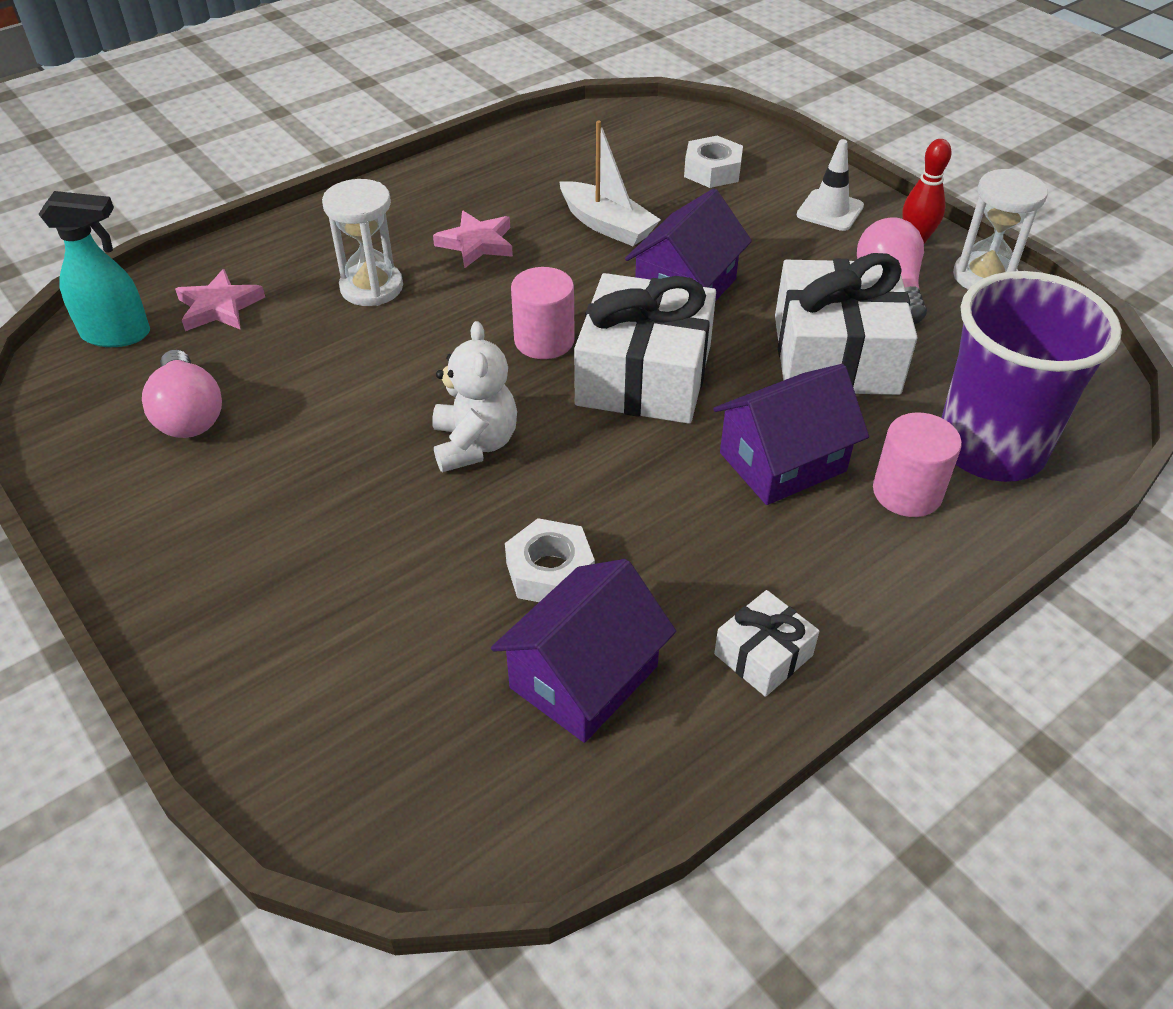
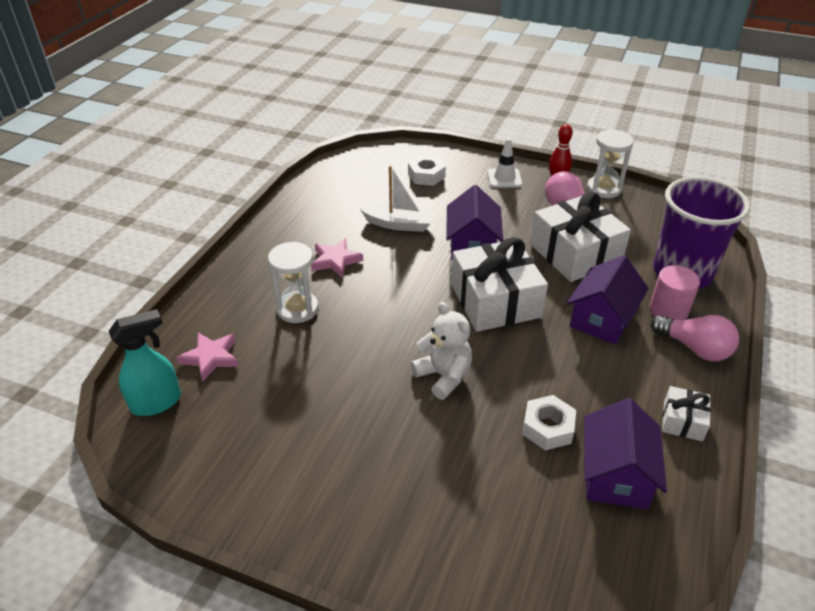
camera: 30 degrees left, 5 degrees down
(189, 414) = (256, 432): pink light bulb -> pink light bulb (694, 348)
(544, 340) = (426, 302): pink cylinder -> none

